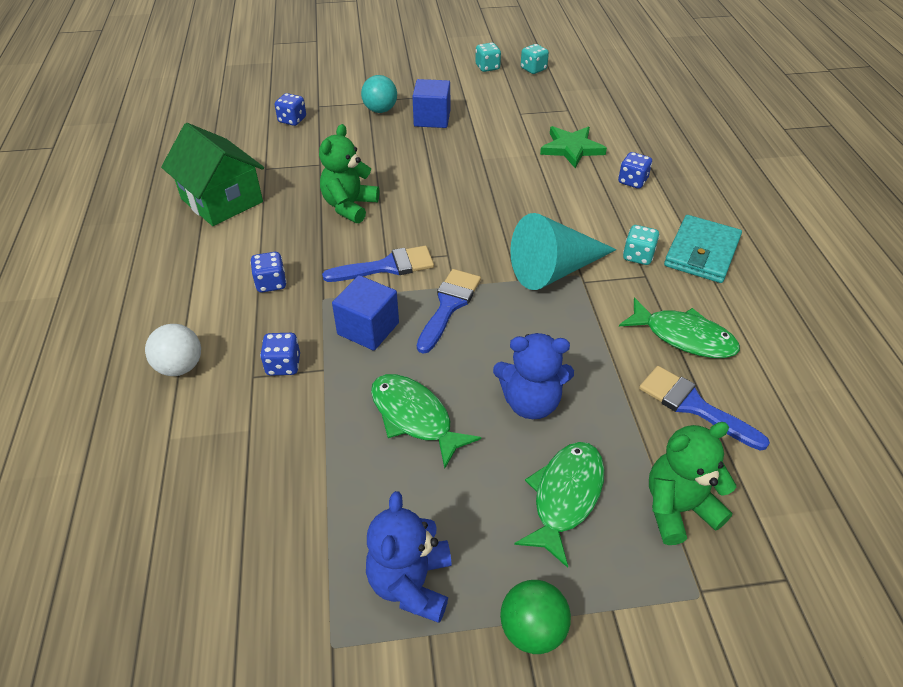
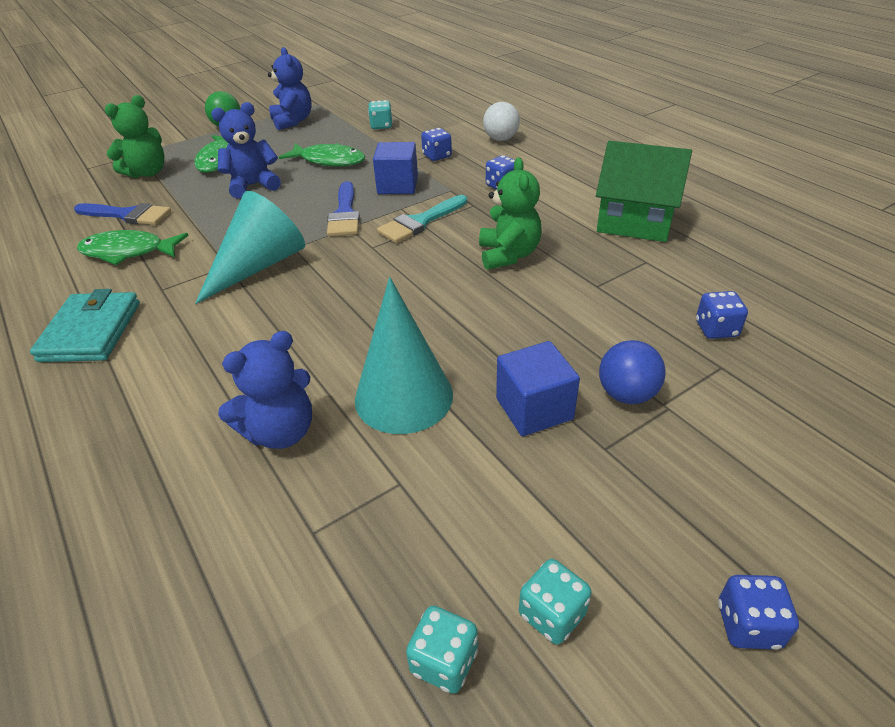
camera: 155 degrees right, 5 degrees down
(380, 110) = (626, 394): turquoise ball -> blue ball
(387, 266) = (420, 222): blue brush -> turquoise brush
(495, 144) = (403, 396): none -> turquoise cone
(571, 148) = (281, 432): green star -> blue teddy bear
(632, 181) = (175, 403): blue dice -> blue dice (748, 625)
(638, 256) = (169, 305): turquoise dice -> turquoise dice (381, 126)

